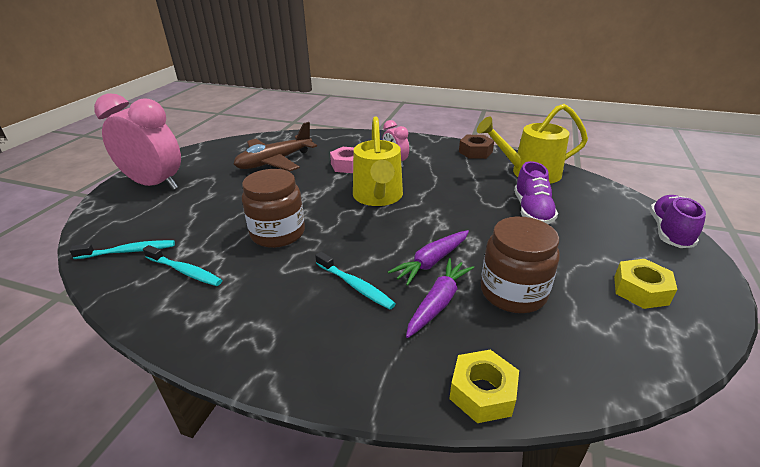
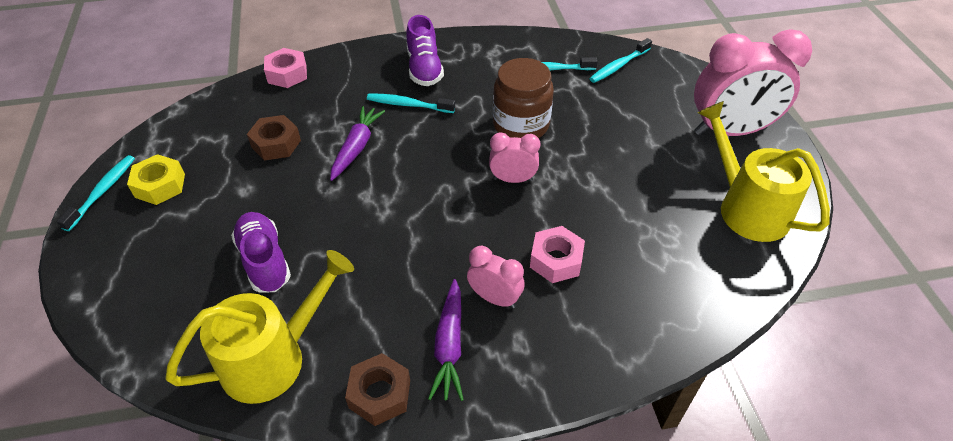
camera: 150 degrees right, 15 degrees up
(275, 162) = (660, 226): brown plane -> none
(328, 203) = (512, 179): none -> pink clock
(378, 197) = (463, 211): yellow watering can -> yellow watering can (746, 207)
(438, 302) = (335, 115): purple carrot -> purple carrot (449, 345)
(482, 392) = (287, 74): yellow nut -> pink nut
(513, 292) = (276, 144): brown jar -> brown nut
(669, 232) = (94, 285): purple shoe -> purple shoe (424, 68)
(708, 304) = (103, 191): none -> turquoise toothbrush

